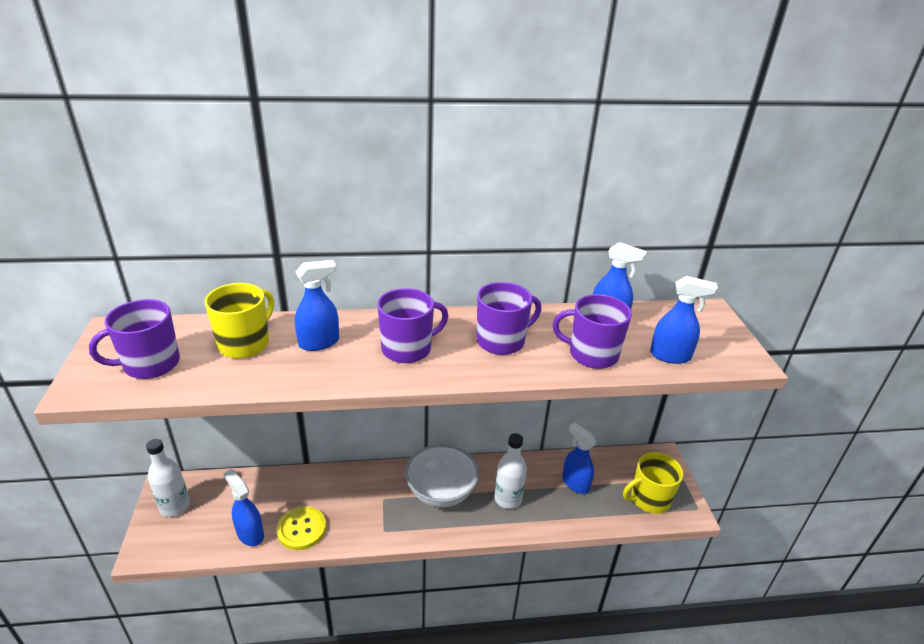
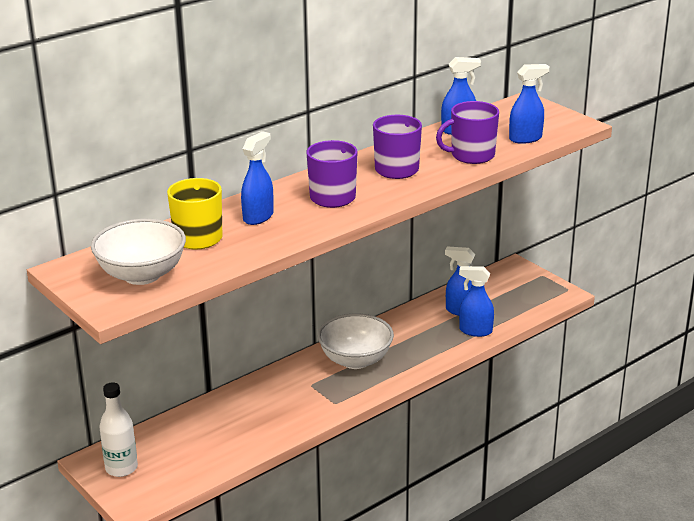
camera: 30 degrees left, 5 degrees down
(150, 364) = (142, 275): purple mug -> white bowl
(250, 534) = (219, 454): blue spray bottle -> blue spray bottle (475, 331)
(301, 529) = (262, 432): yellow button -> none
(508, 499) = (416, 342): white bottle -> none
(649, 499) = (527, 298): yellow mug -> none

